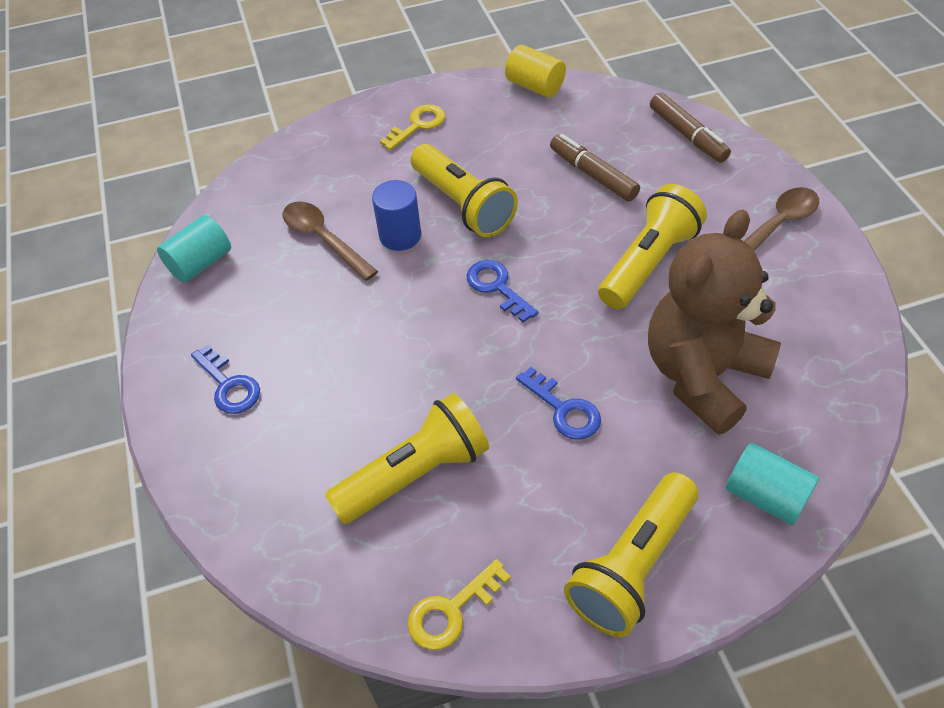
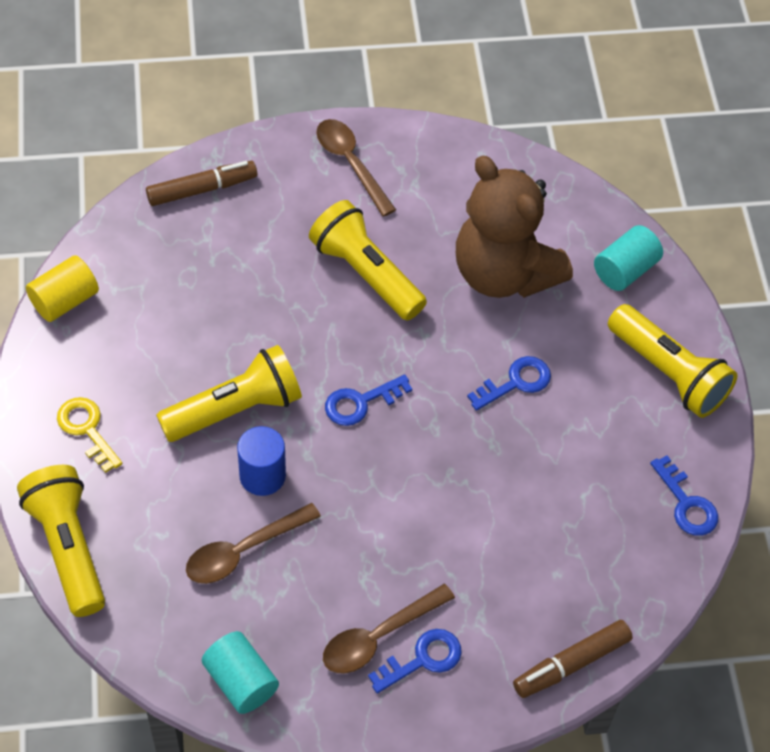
camera: 85 degrees left, 5 degrees up
(250, 348) = (379, 636): none -> brown spoon
(415, 473) = (557, 509): yellow flashlight -> yellow flashlight (68, 547)
(452, 610) = (686, 503): yellow key -> blue key
(593, 175) = (231, 284): brown marker -> brown marker (571, 663)

